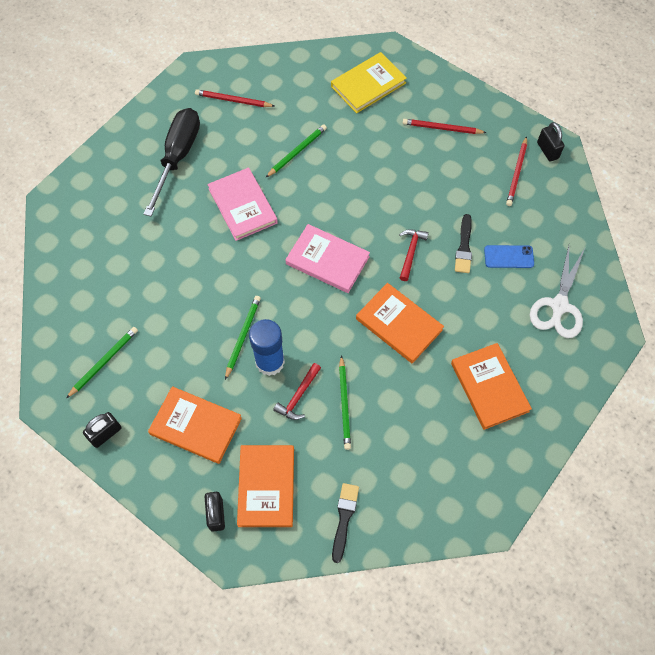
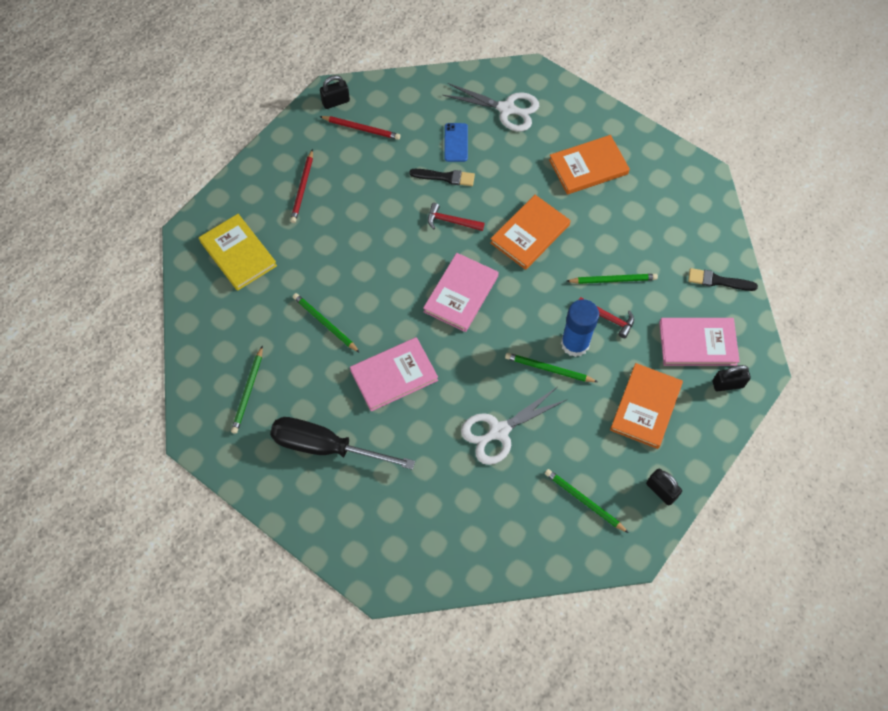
camera: 90 degrees left, 0 degrees up
(181, 291) = (499, 431): none -> white scissors
(233, 100) = (248, 391): red pencil -> green pencil
(266, 486) = (697, 343): orange book -> pink book

